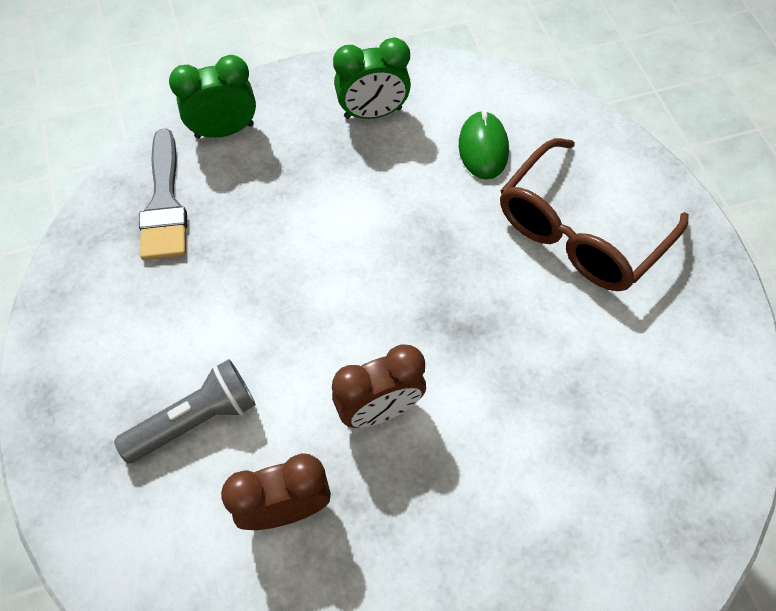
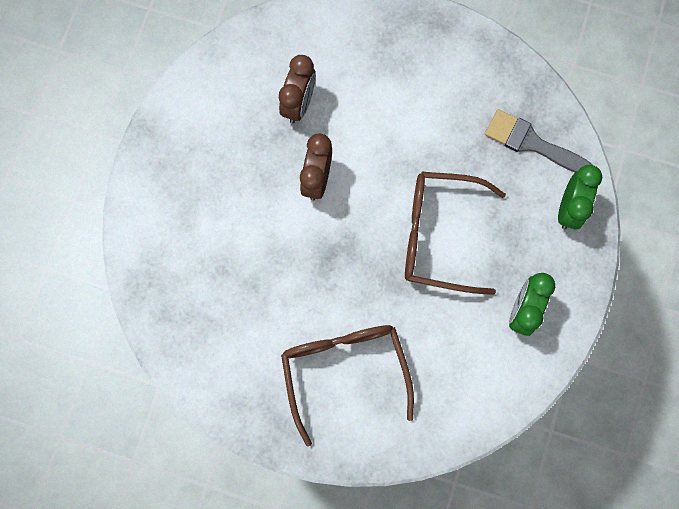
camera: 125 degrees right, 15 degrees up
(195, 419) = (376, 88): grey flashlight -> none
(349, 232) = (438, 235): none -> brown glasses
(483, 148) = (446, 360): green mouse -> none

